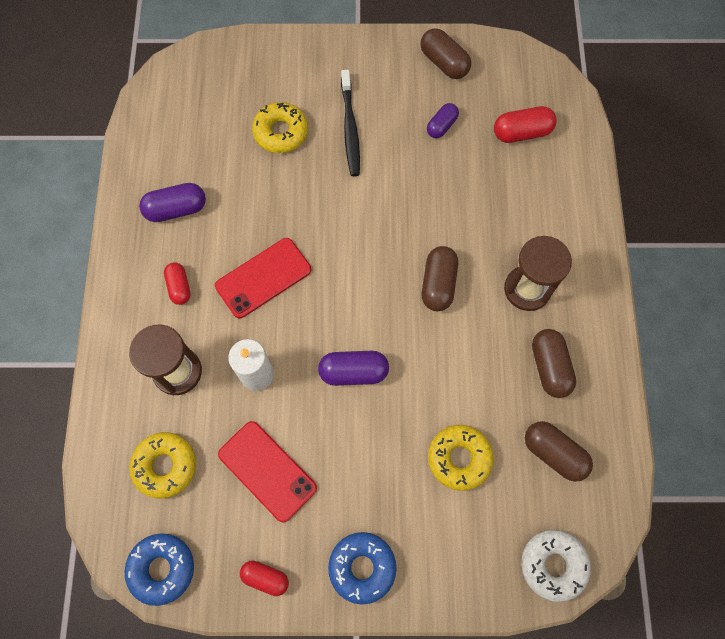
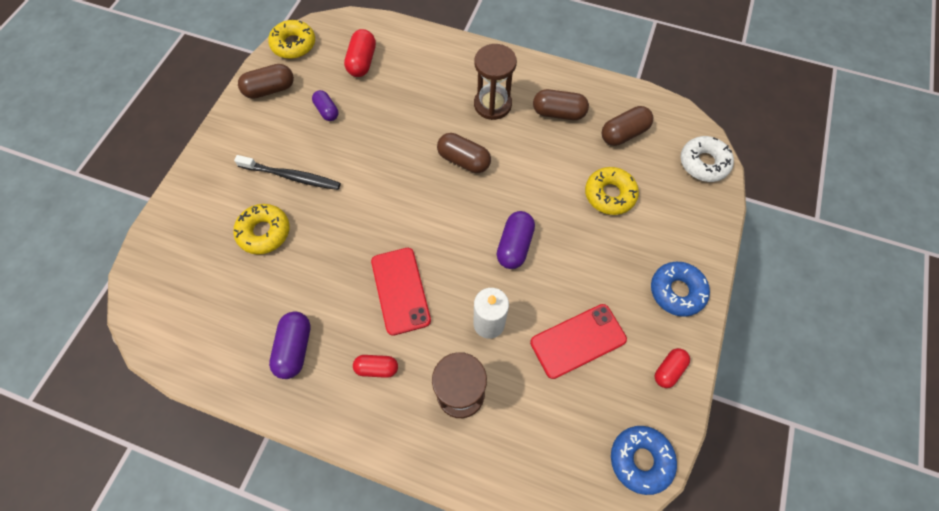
camera: 70 degrees left, 5 degrees down
(165, 466) = (547, 430): yellow donut -> yellow donut (294, 45)

